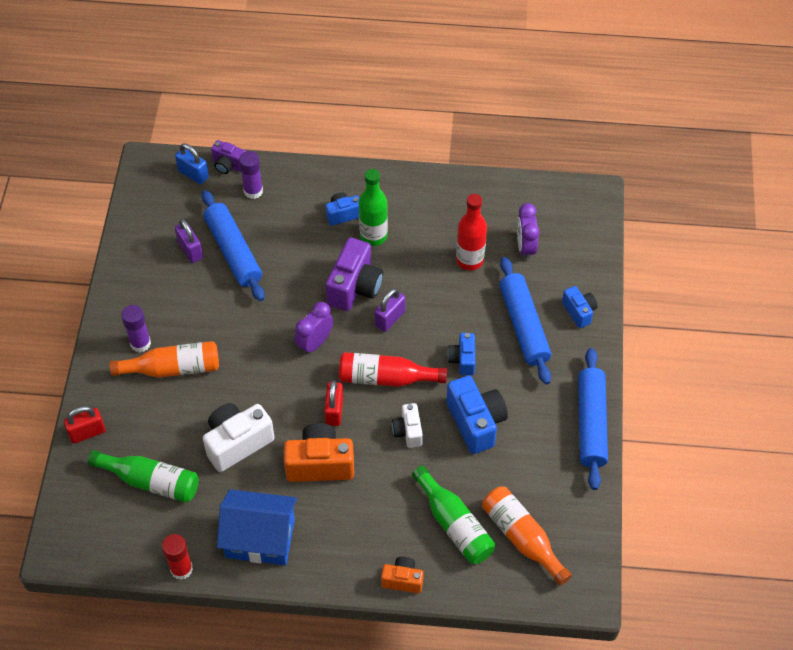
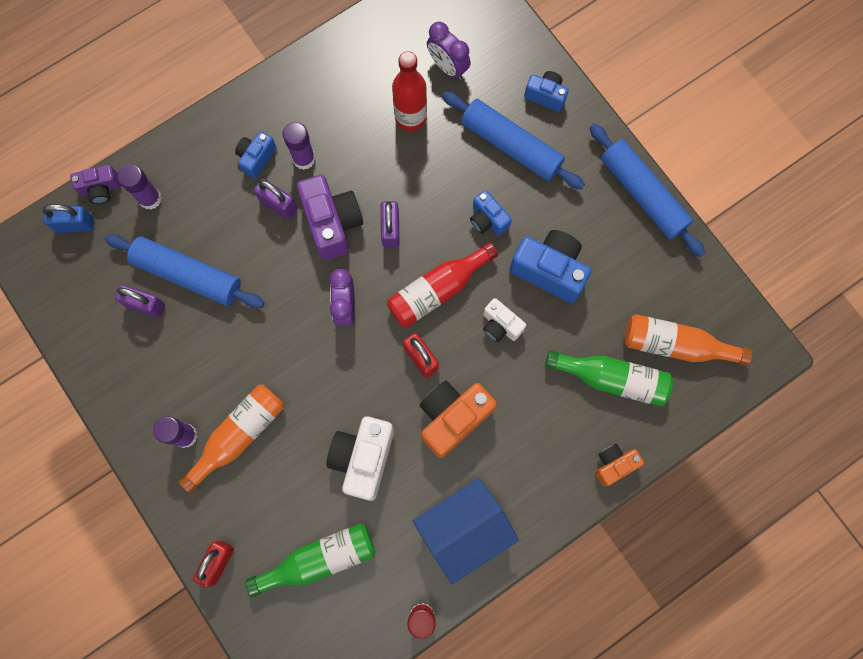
camera: 40 degrees left, 20 degrees up
(330, 251) = (278, 205): none -> purple padlock
(373, 236) = (304, 159): green bottle -> purple glue stick

